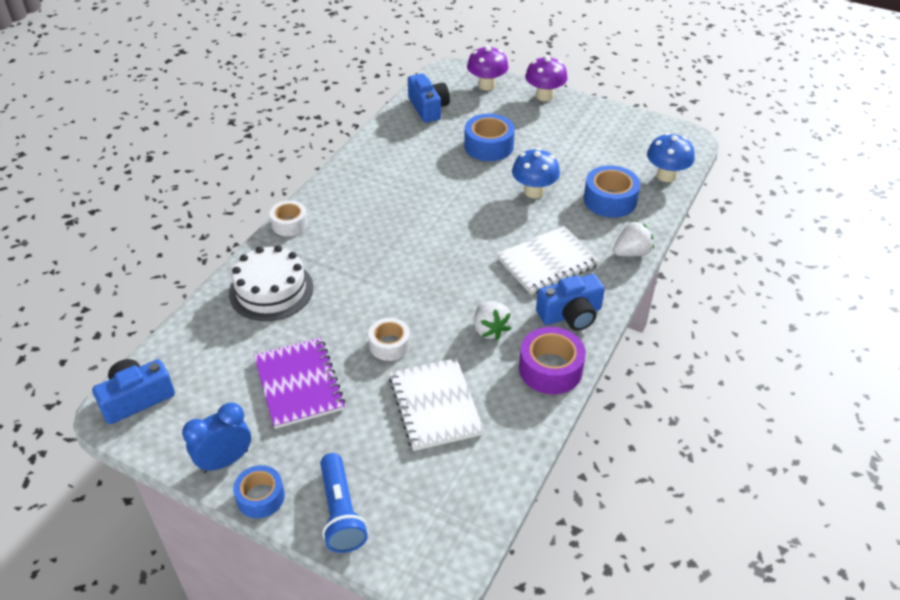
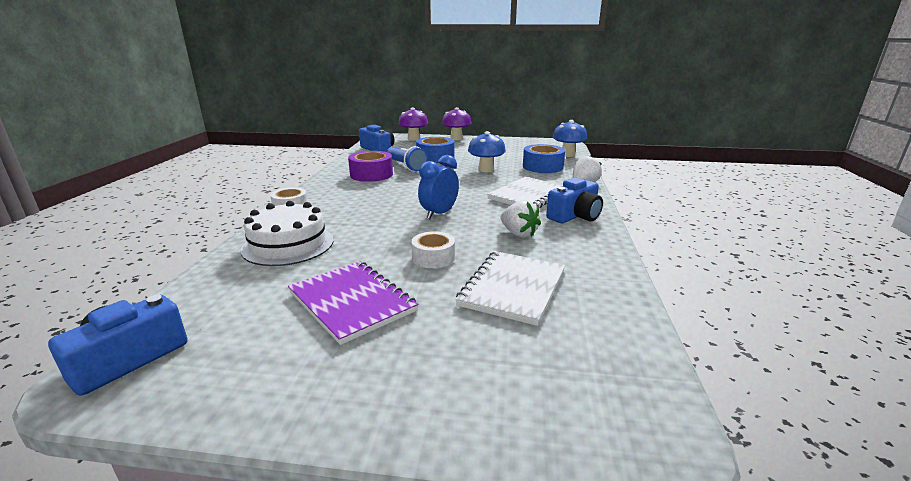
camera: 20 degrees left, 20 degrees down
(225, 461) = (281, 395): blue clock -> blue clock (439, 214)
(260, 497) = (352, 424): blue tape -> none
(340, 512) = (478, 410): blue flashlight -> blue flashlight (406, 166)
(435, 405) = (513, 288): white notebook -> white notebook turned 60 degrees clockwise
(550, 369) = (593, 246): purple tape -> purple tape (371, 174)

